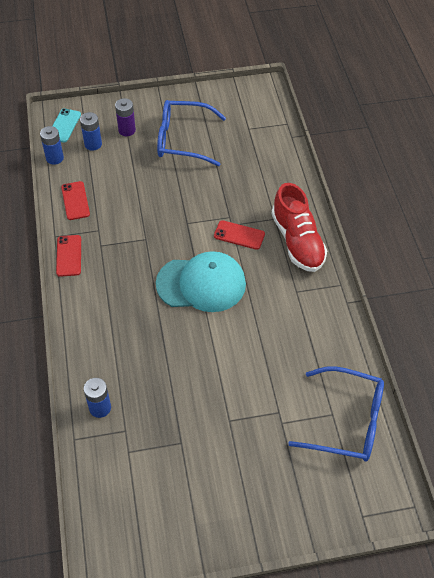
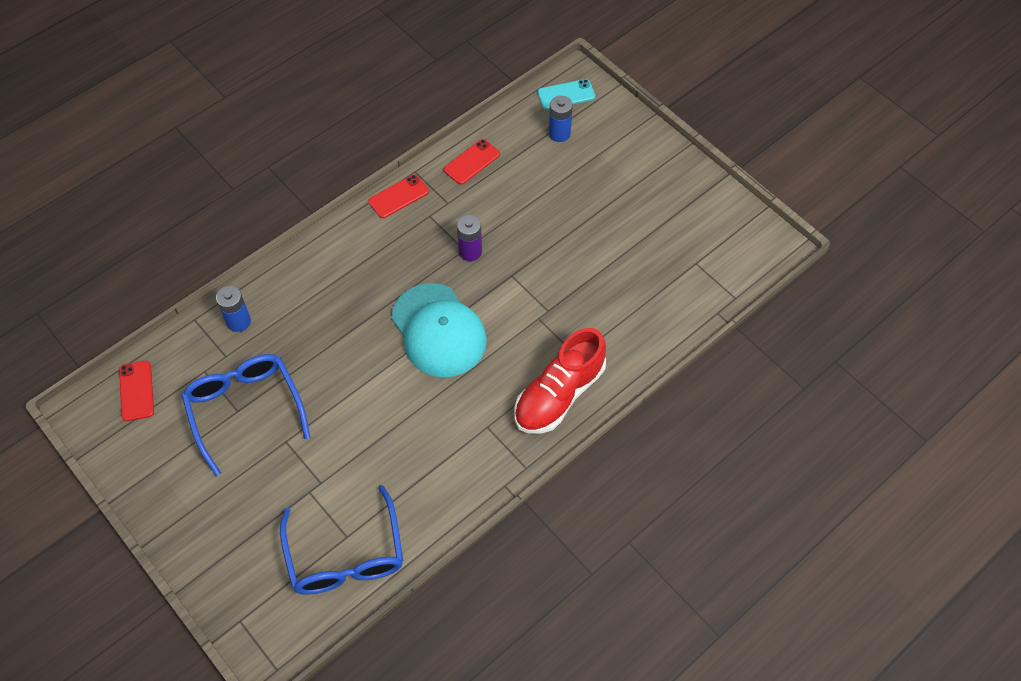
camera: 60 degrees right, 5 degrees up
(55, 158) = (515, 113): blue battery -> none
(127, 130) = (602, 151): purple battery -> purple battery (470, 251)
(182, 140) = (628, 209): blue glasses -> blue glasses (245, 409)
(239, 235) = (528, 332): red phone -> red phone (136, 391)

